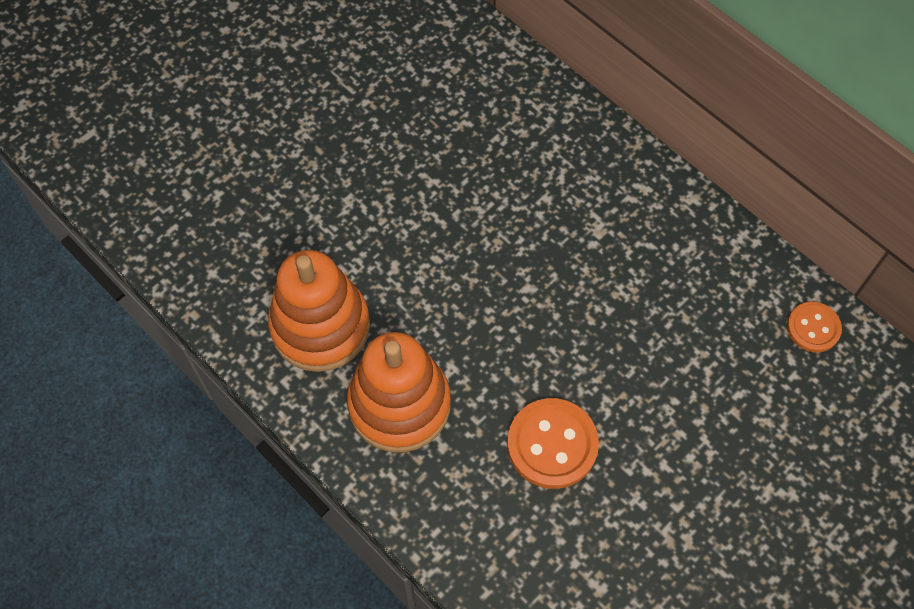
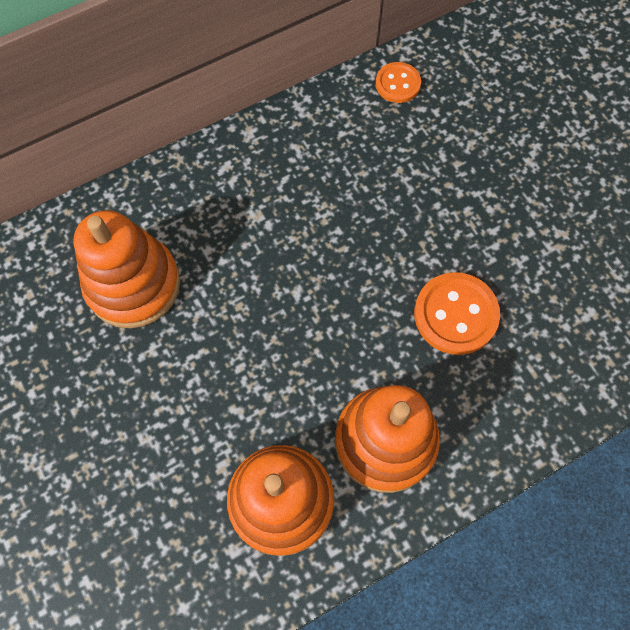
camera: 75 degrees left, 5 degrees up
(490, 147) = (133, 284): none -> orange stacking toy

